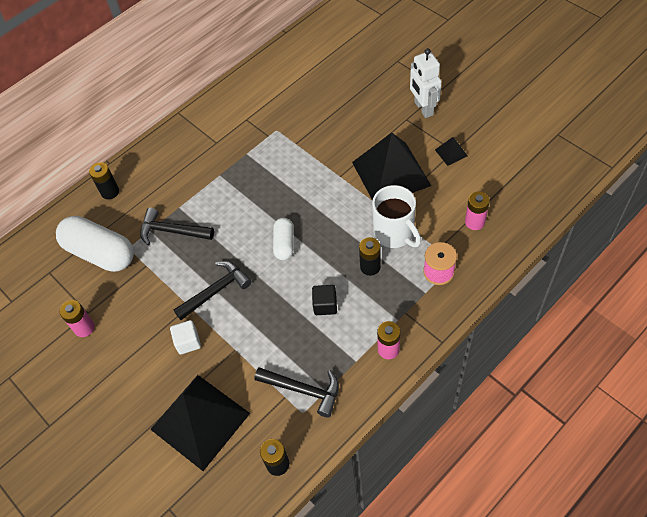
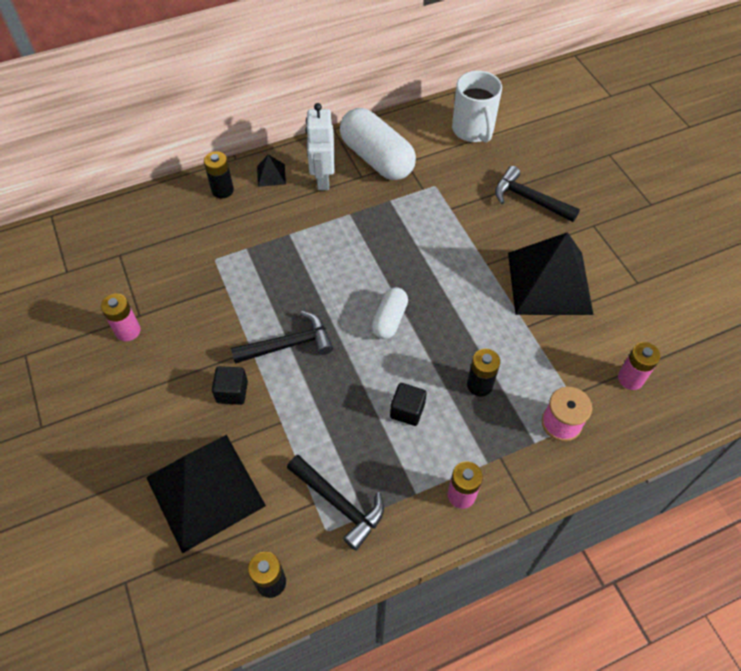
camera: 15 degrees right, 0 degrees up
(100, 253) = (182, 254): white capsule -> white capsule (377, 158)
(172, 231) = (270, 258): black hammer -> black hammer (529, 199)
(188, 342) = (232, 392): white cube -> black cube
(395, 234) = (525, 356): white mug -> white mug (473, 130)
(423, 108) = (619, 220): white robot -> white robot (322, 179)
(451, 152) = (633, 284): black pyramid -> black pyramid (271, 175)

